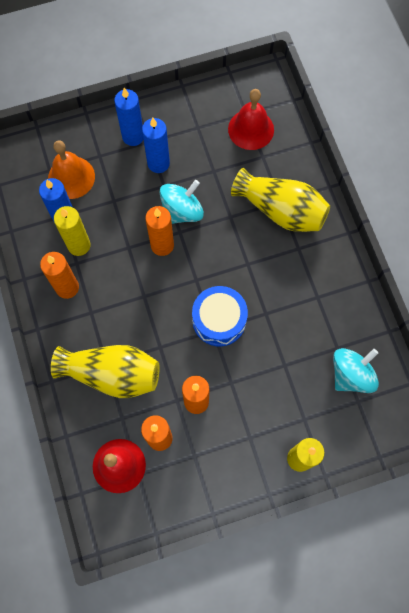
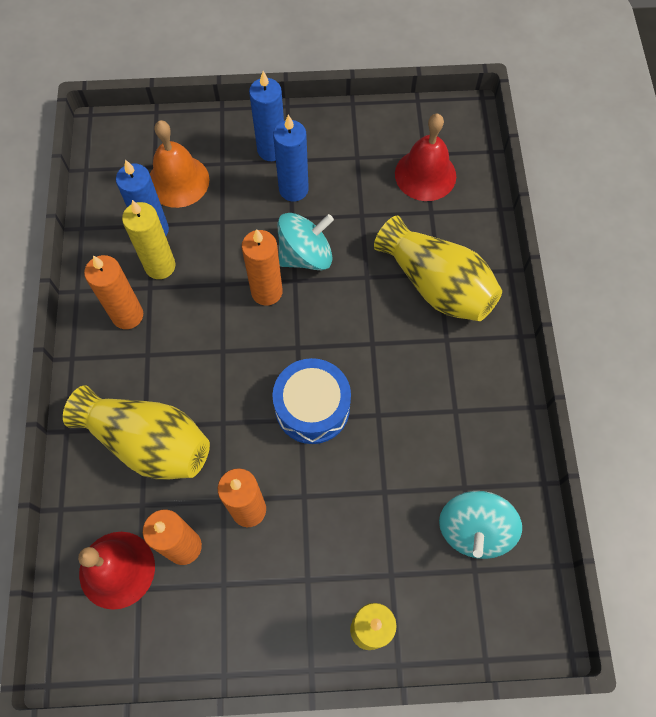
camera: 15 degrees right, 5 degrees down
(351, 374) = (474, 530): turquoise spinning top -> turquoise spinning top turned 135 degrees clockwise

